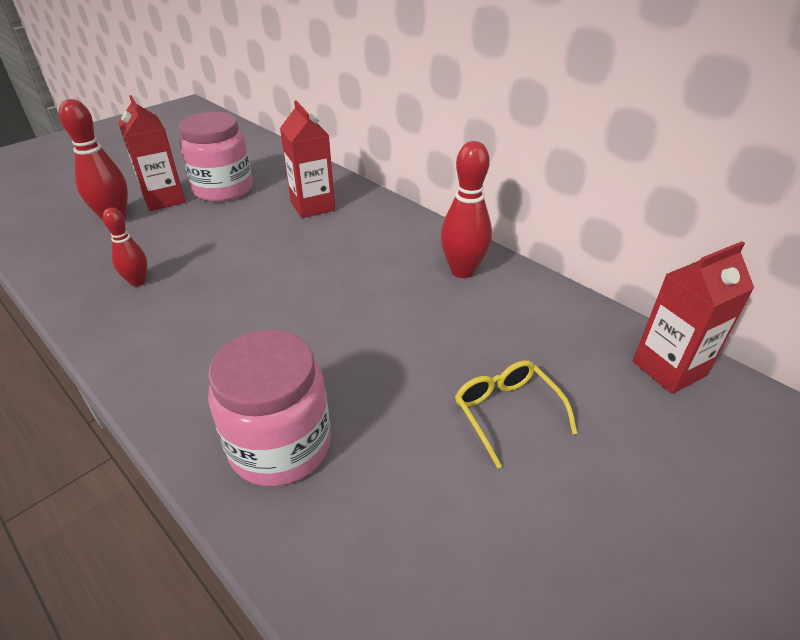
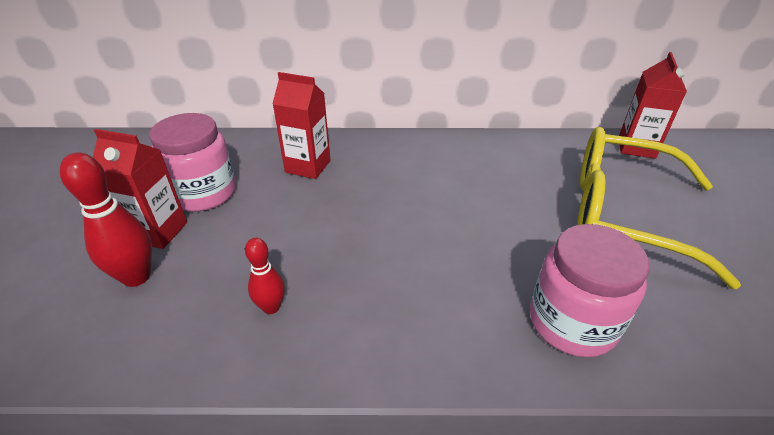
camera: 45 degrees left, 0 degrees up
(462, 271) = (476, 154): red bowling pin -> none
(507, 413) = (624, 214): yellow glasses -> yellow glasses, size x2.33

